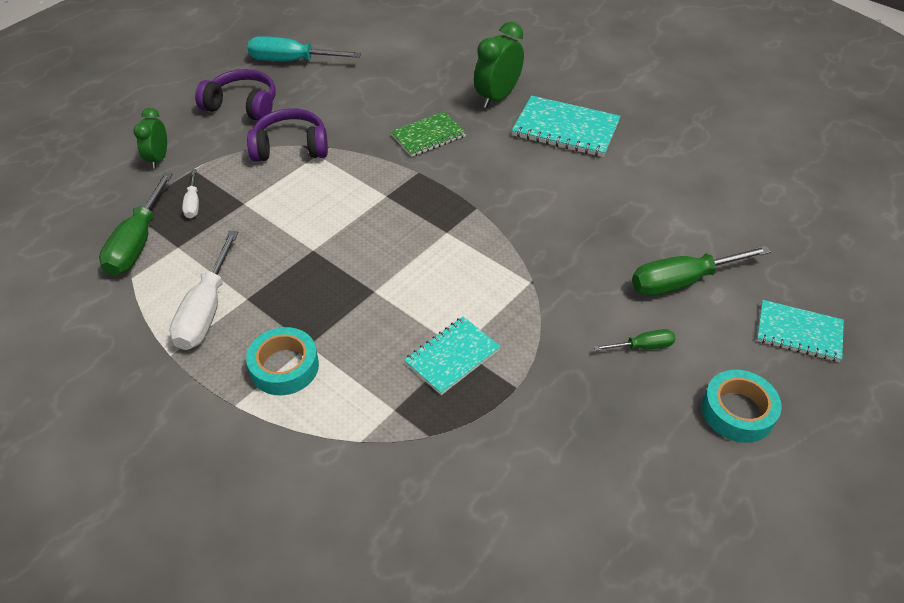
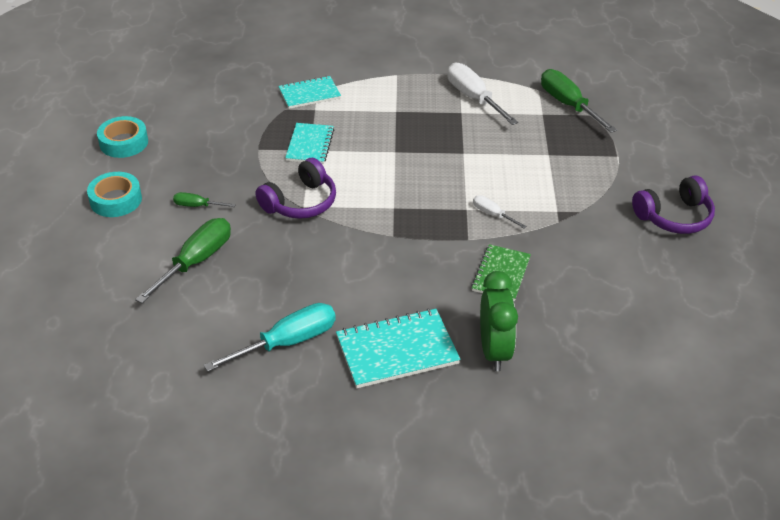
camera: 140 degrees right, 5 degrees down
(158, 158) = (651, 150): green clock -> none
(193, 203) = (578, 138): white screwdriver -> white screwdriver (492, 214)
(284, 367) = (395, 98): turquoise tape -> turquoise tape (124, 142)
(291, 147) = (584, 206): purple headphones -> purple headphones (300, 202)
(292, 61) = (715, 280): turquoise screwdriver -> turquoise screwdriver (287, 342)
(642, 346) = (197, 206): green screwdriver -> green screwdriver turned 60 degrees clockwise
(799, 332) = (92, 268): turquoise notebook -> turquoise notebook (309, 94)

